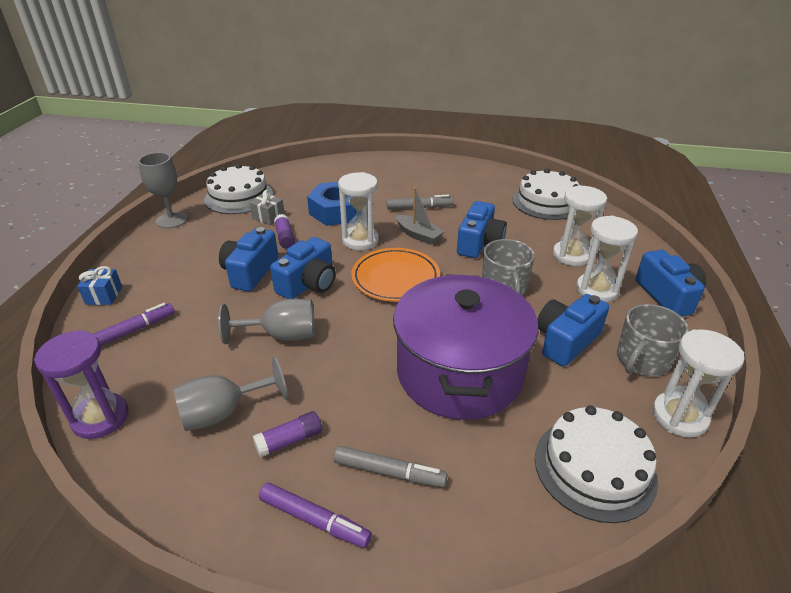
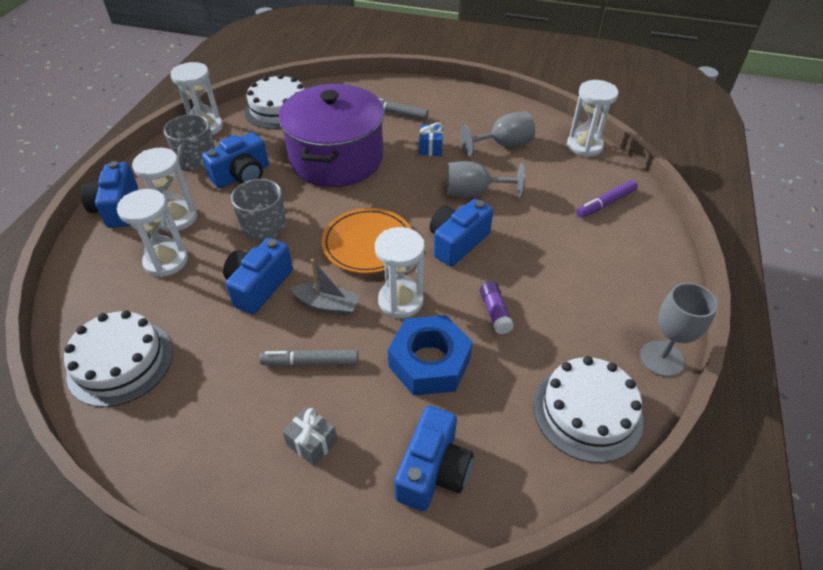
camera: 175 degrees left, 10 degrees up
(101, 418) = (584, 146): purple hourglass -> white hourglass
(104, 295) = (659, 241): blue gift -> blue gift (431, 148)
(250, 272) = (522, 261): blue camera -> blue camera (433, 470)
(268, 217) = (526, 355): grey gift -> grey gift (312, 443)
(289, 440) = (456, 129): purple glue stick -> none
(314, 519) = (437, 99): purple marker -> none
(418, 235) = (327, 305): grey boat -> grey boat turned 150 degrees clockwise
(642, 360) = (196, 159): grey mug -> grey mug turned 135 degrees clockwise

